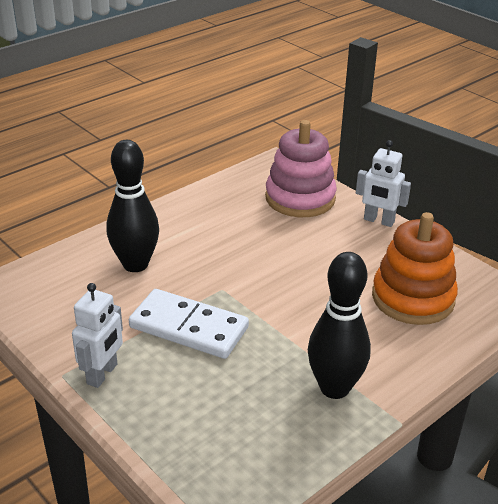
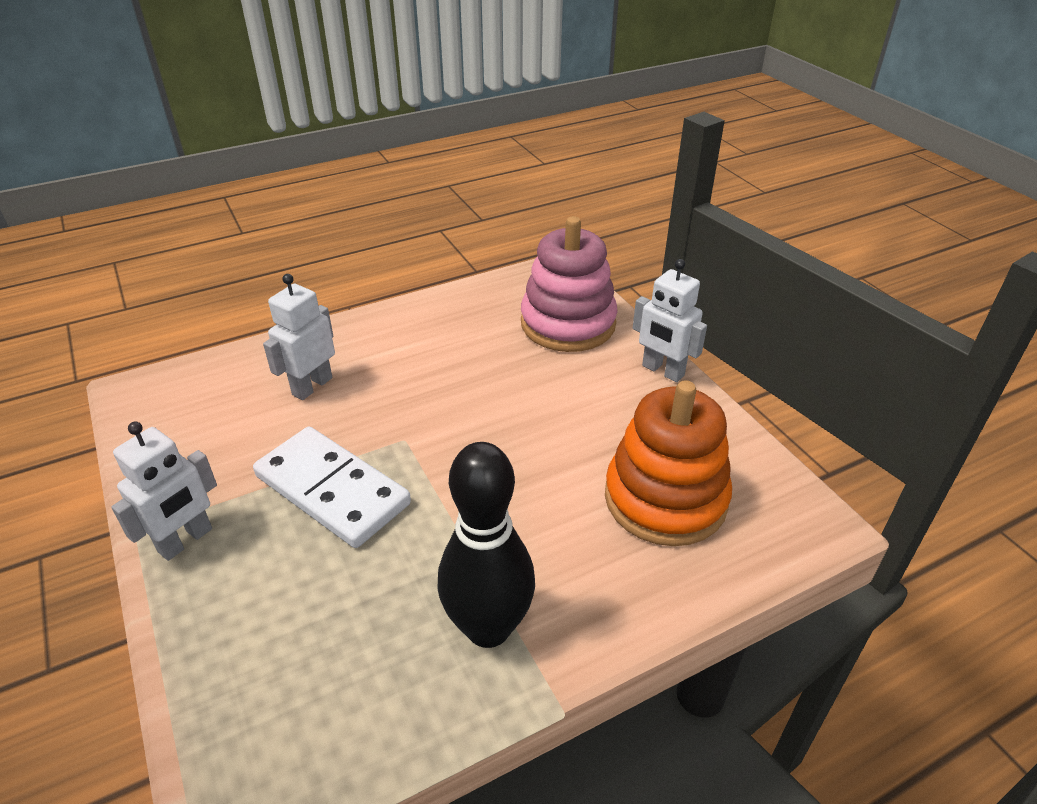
camera: 15 degrees right, 5 degrees up
(135, 264) = (312, 386): black bowling pin -> white robot

